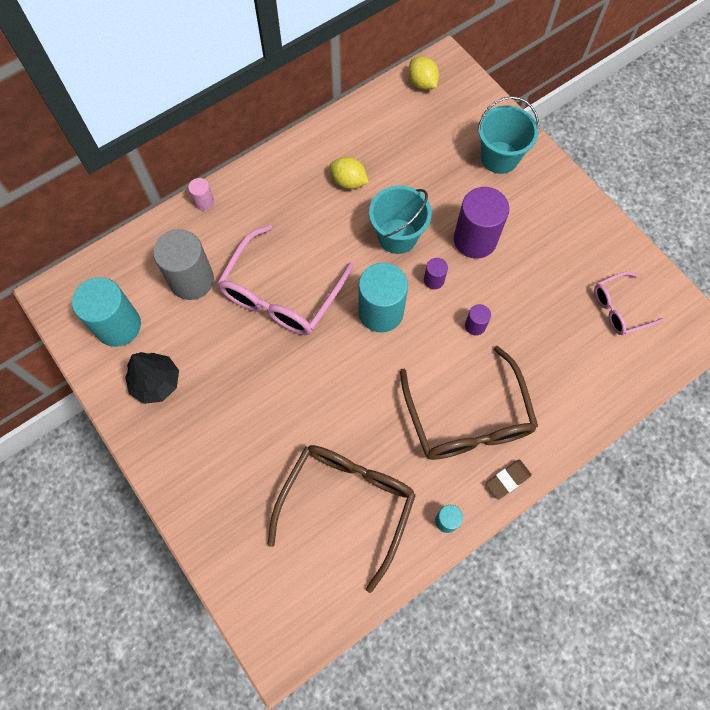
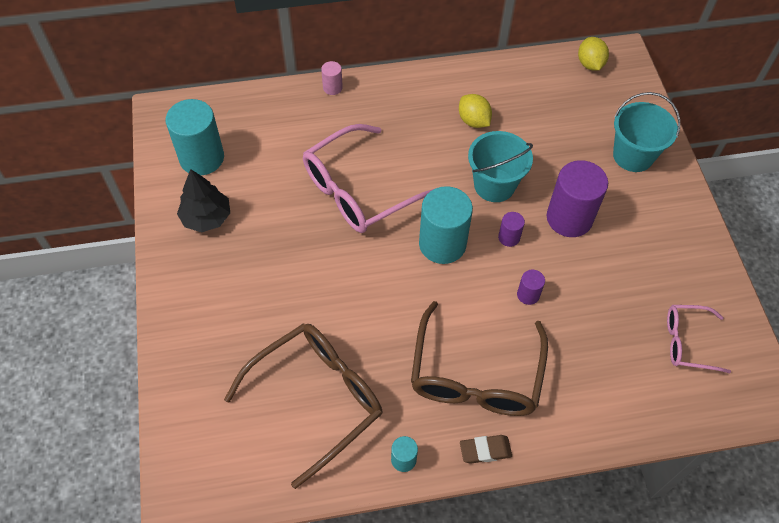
camera: 25 degrees right, 10 degrees down
(192, 280) = (285, 146): grey cylinder -> none

